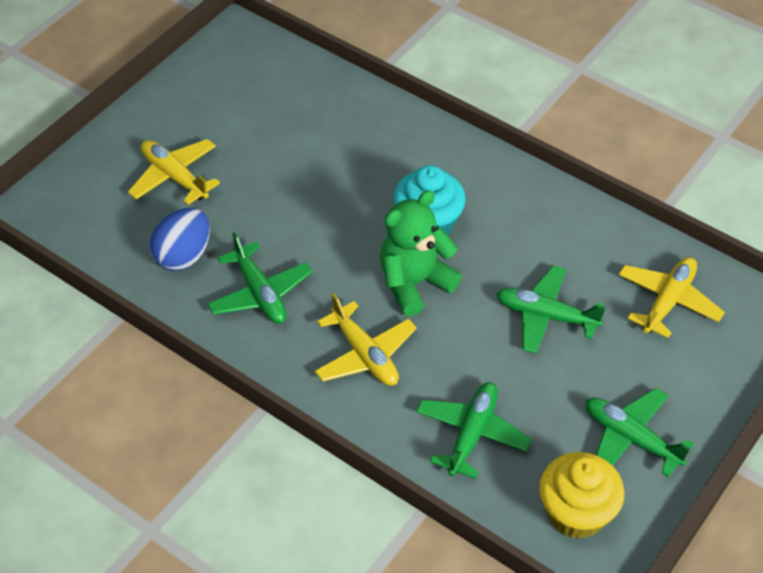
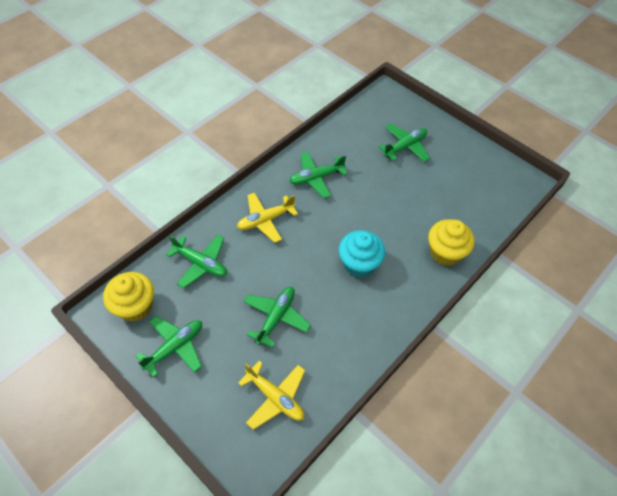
camera: 95 degrees right, 5 degrees up
(175, 177) = (405, 147): yellow plane -> green plane
(183, 256) = (347, 148): blue egg -> none
(387, 127) = (445, 252): none -> yellow cupcake
(414, 283) = (313, 250): green teddy bear -> none

